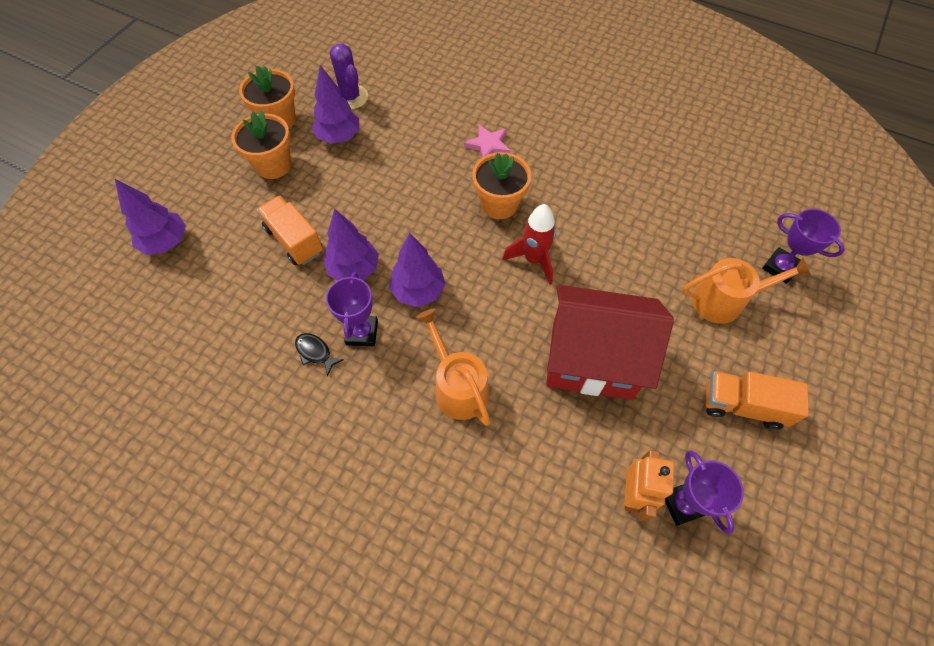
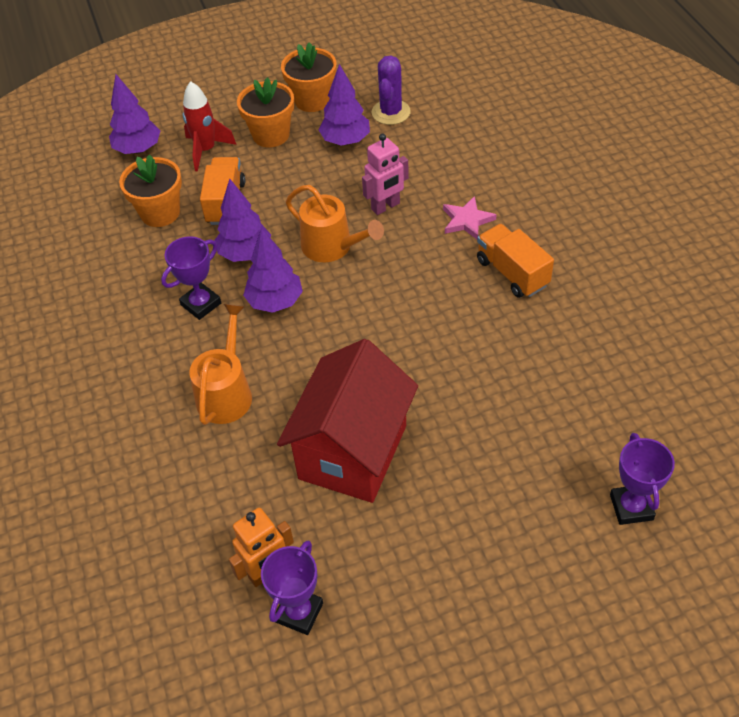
camera: 45 degrees right, 10 degrees down
(315, 352) = (154, 295): black fish -> none
(422, 168) = (385, 206): none -> pink robot
(499, 204) = (419, 276): orange flower pot -> orange flower pot (160, 213)
(534, 260) = (397, 340): red rocket -> red rocket (206, 150)
(591, 360) = (352, 452): red house -> red house turned 60 degrees clockwise
(724, 300) = (534, 493): orange watering can -> orange watering can (332, 246)
(742, 405) = (443, 586): orange truck -> orange truck (512, 273)

